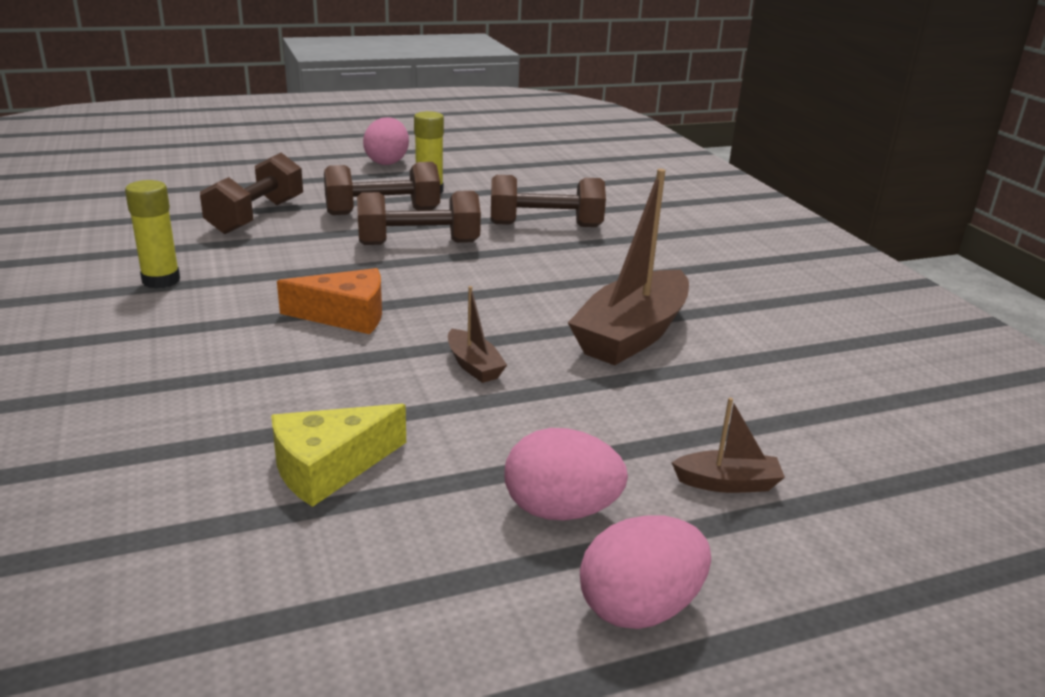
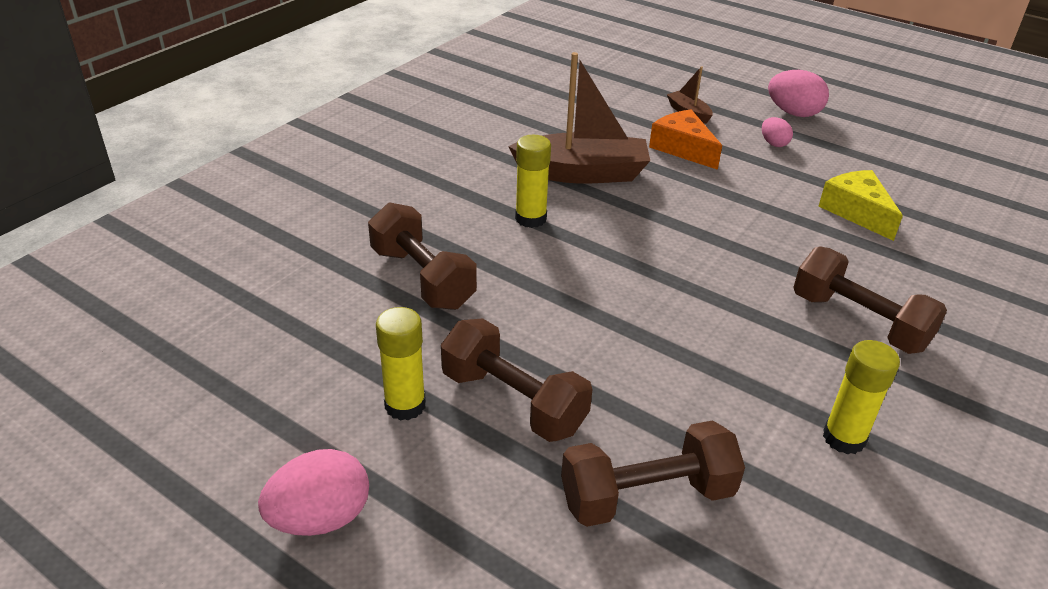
camera: 125 degrees left, 10 degrees up
(329, 467) = (856, 212): yellow cheese -> yellow cheese turned 135 degrees counterclockwise
(346, 315) = (731, 294): orange cheese -> orange cheese (682, 148)
(418, 243) = (560, 331): brown dumbbell -> brown dumbbell (859, 322)
(474, 366) = (705, 212): brown boat -> none
(560, 510) = (773, 143): pink egg -> pink egg, size x0.57
(576, 282) = (530, 218): none -> yellow glue stick

